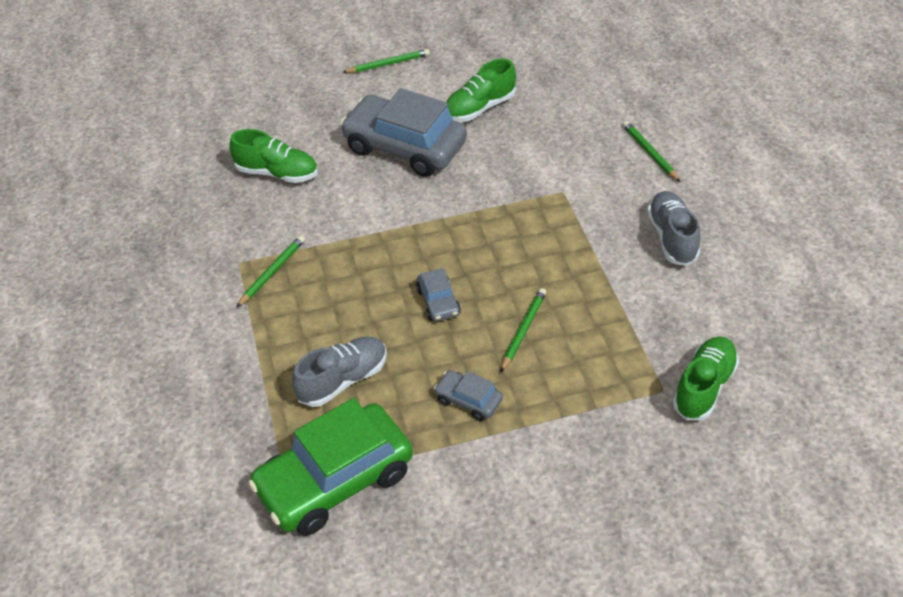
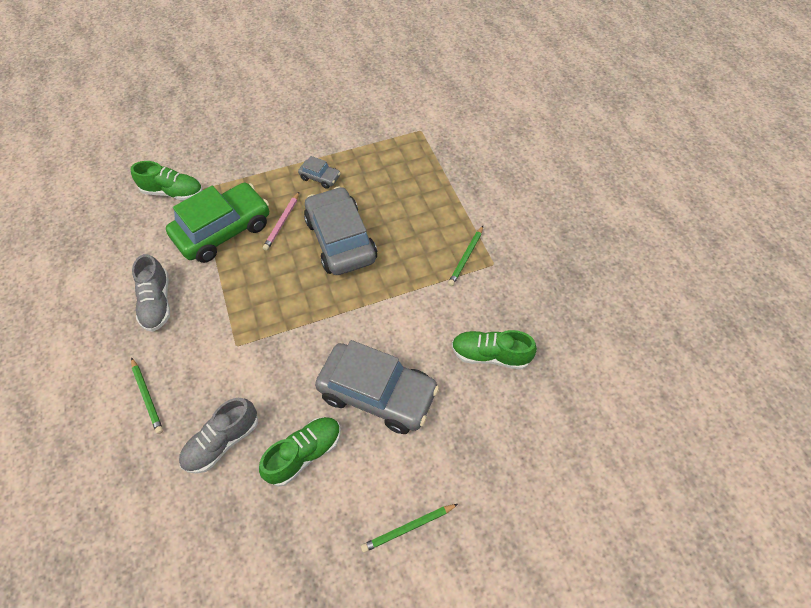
camera: 175 degrees right, 10 degrees up
(335, 480) = (394, 133): green car -> green car (223, 230)
(343, 380) = (399, 185): grey shoe -> grey shoe (222, 442)
(438, 302) = (340, 240): grey car -> grey car, size x2.23
(523, 330) = (282, 222): green pencil -> pink pencil
(704, 387) = (173, 192): green shoe -> green shoe turned 105 degrees counterclockwise

